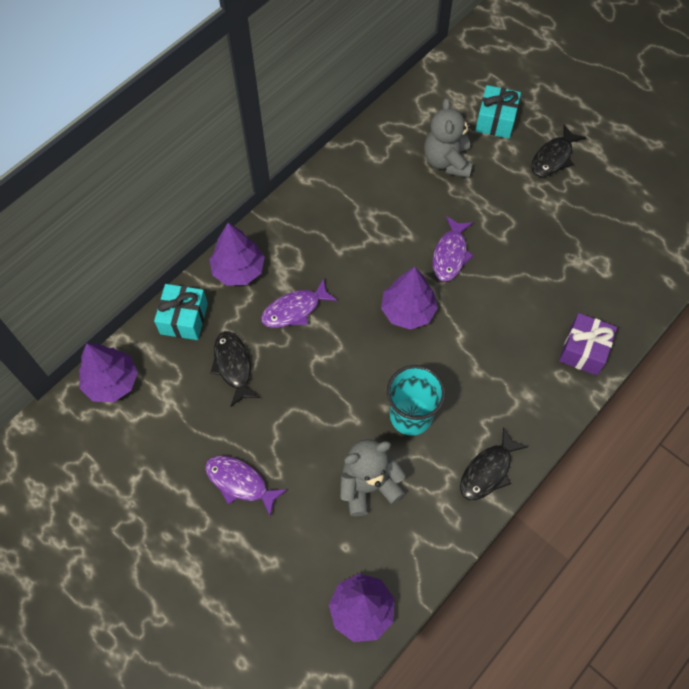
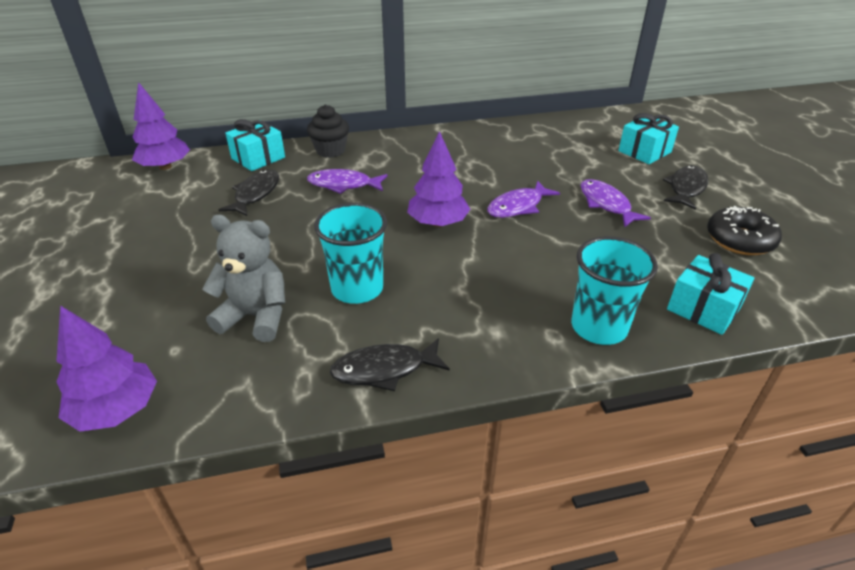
camera: 35 degrees right, 25 degrees down
(238, 270) = (330, 151): purple tree -> black cupcake
(240, 482) = (160, 259): purple fish -> purple fish (606, 204)
(447, 161) = (573, 157): grey teddy bear -> none
(553, 157) = (686, 188): black fish -> black fish turned 135 degrees clockwise
(583, 350) = (599, 327): purple gift -> turquoise cup
(618, 203) = (739, 240): none -> black donut
(632, 293) = (703, 308): none -> turquoise gift

